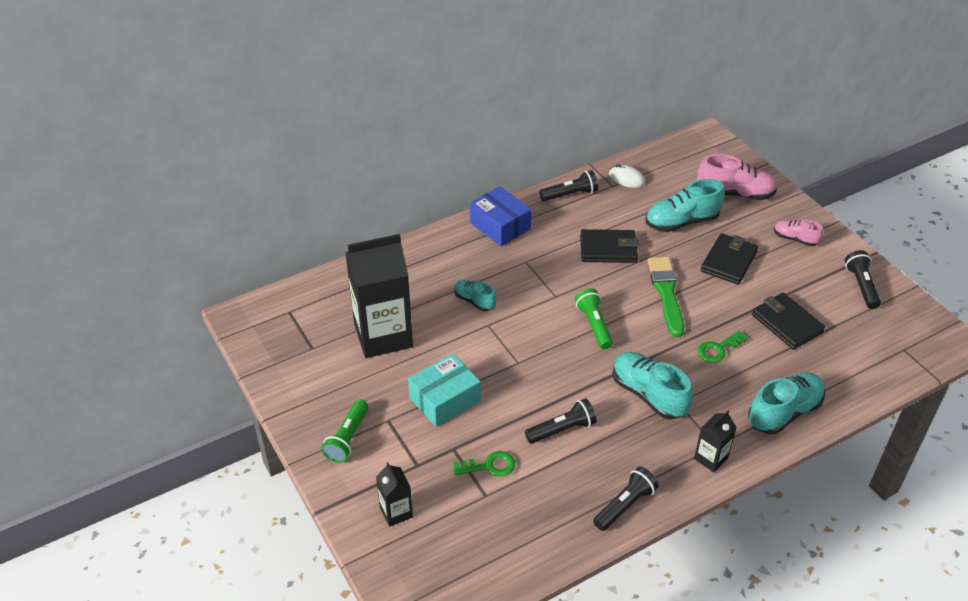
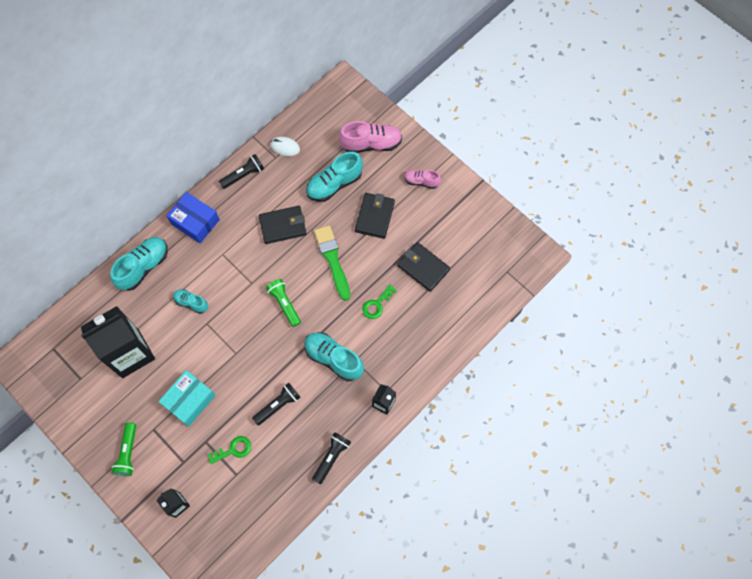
camera: 15 degrees left, 25 degrees up
(784, 412) = (429, 350): turquoise shoe -> turquoise shoe (143, 267)
(861, 286) = (473, 218): black flashlight -> none

